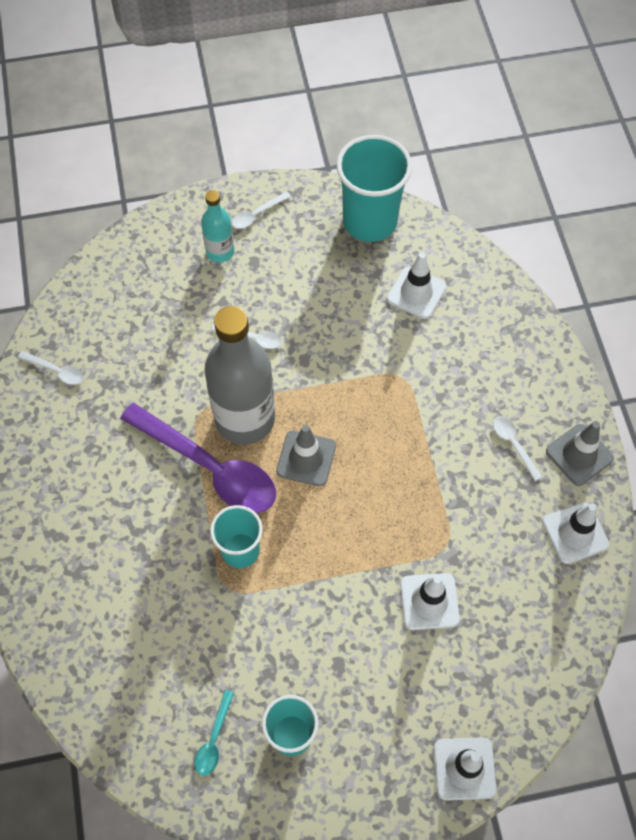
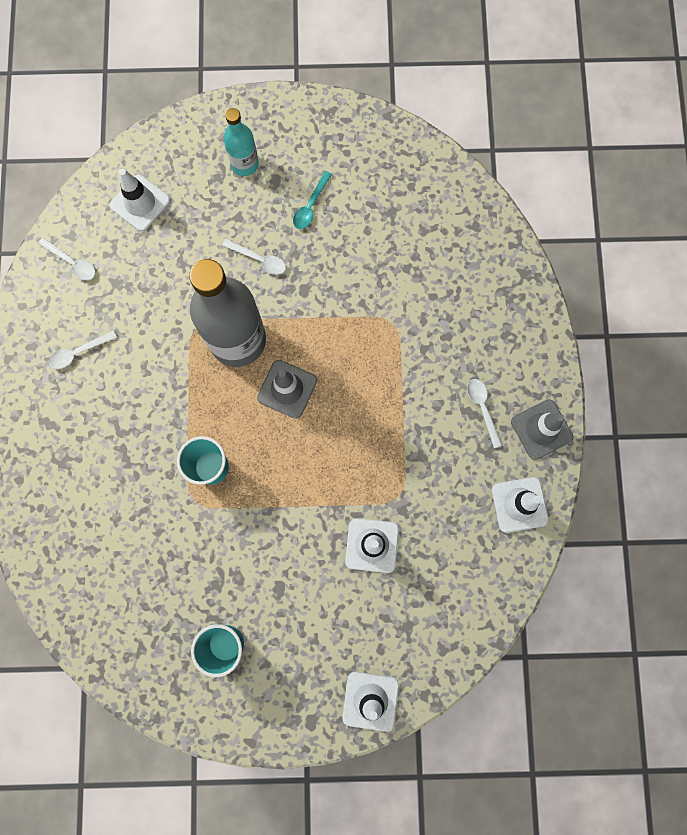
camera: 10 degrees right, 15 degrees up
(209, 467) = (197, 382): purple spoon -> none
(214, 739) = (158, 635): turquoise spoon -> turquoise spoon (310, 206)
(257, 214) = (287, 130): white spoon -> white spoon (78, 352)
(370, 221) = (395, 155): turquoise cup -> none
(416, 293) = (424, 238): white traffic cone -> white traffic cone (140, 203)

